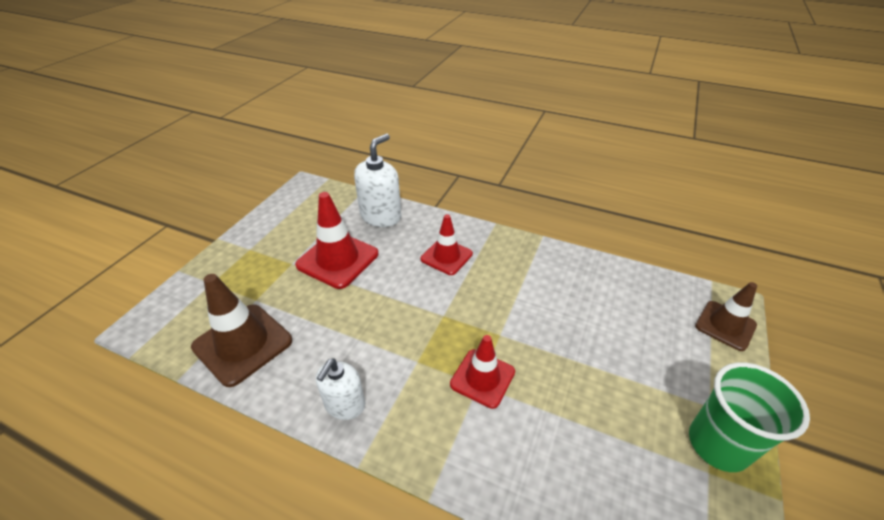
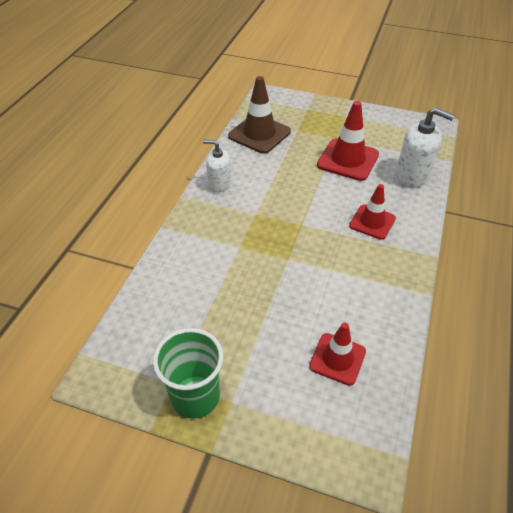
camera: 85 degrees right, 5 degrees up
(482, 378) = (245, 249): red traffic cone -> red traffic cone (337, 359)
(725, 325) = (333, 448): brown traffic cone -> none

